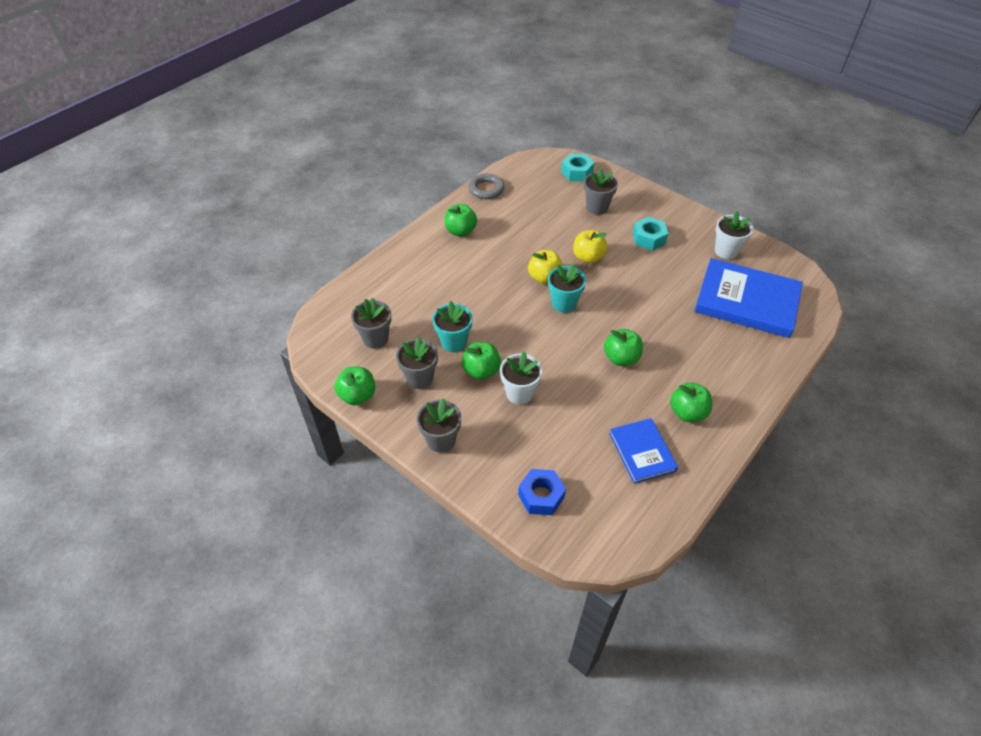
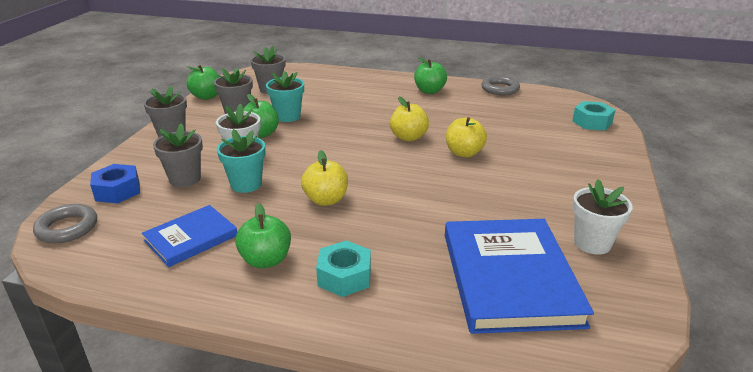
camera: 65 degrees right, 20 degrees down
(564, 303) = (381, 153): turquoise flower pot -> turquoise flower pot (246, 184)
(591, 538) = (67, 228): none -> grey ring
(597, 207) = (551, 143): grey flower pot -> grey flower pot (185, 179)
(621, 358) = (326, 200): green apple -> yellow apple
(649, 238) = (541, 182): turquoise nut -> turquoise nut (344, 276)

